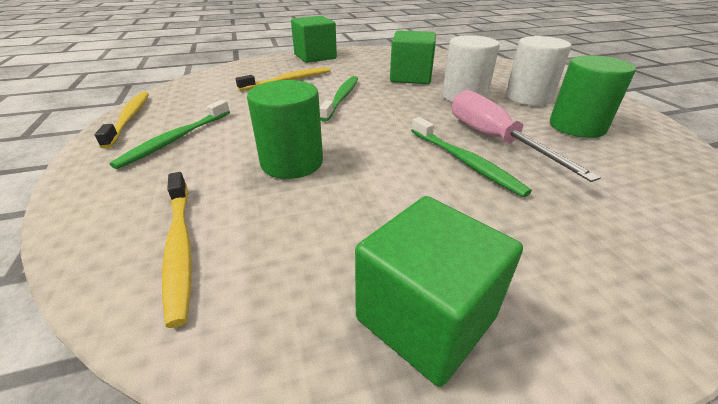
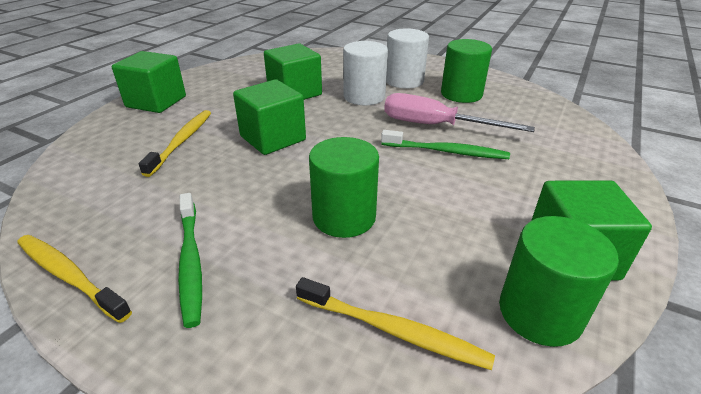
camera: 45 degrees left, 0 degrees up
(292, 331) = (539, 313): none -> green cylinder
(342, 98) = (273, 138): green toothbrush -> green cube

